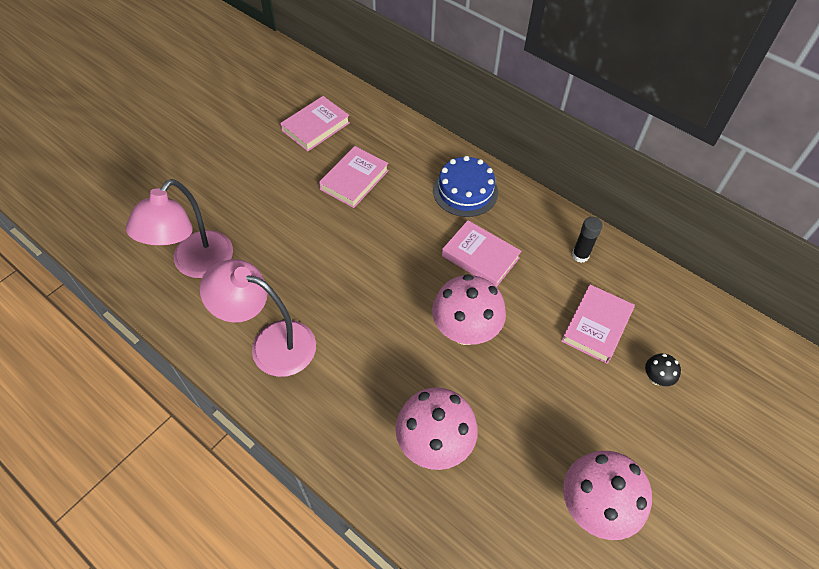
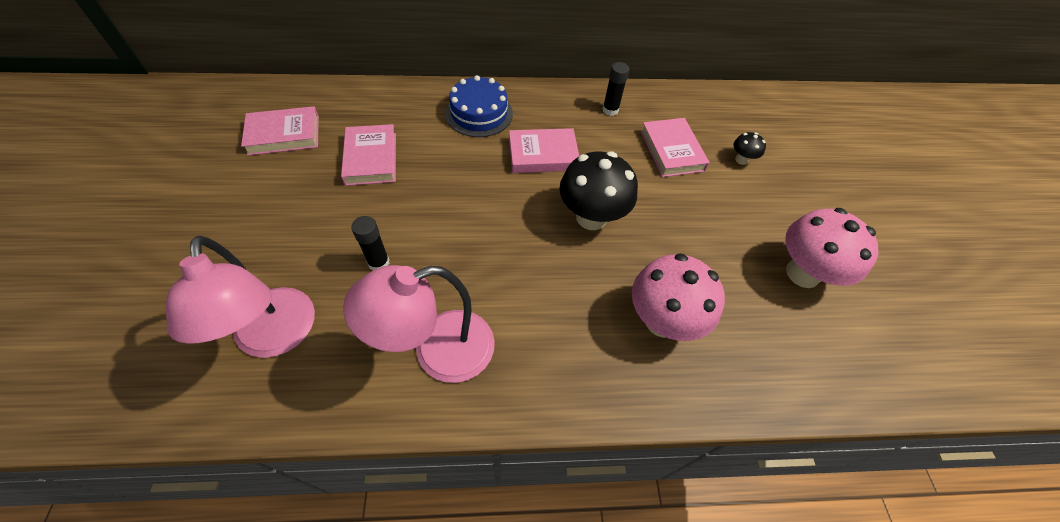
camera: 45 degrees left, 0 degrees up
(291, 259) = (379, 263): none -> black glue stick
(316, 127) = (284, 135): pink book -> pink book turned 75 degrees clockwise
(465, 331) = (591, 217): pink mushroom -> black mushroom

